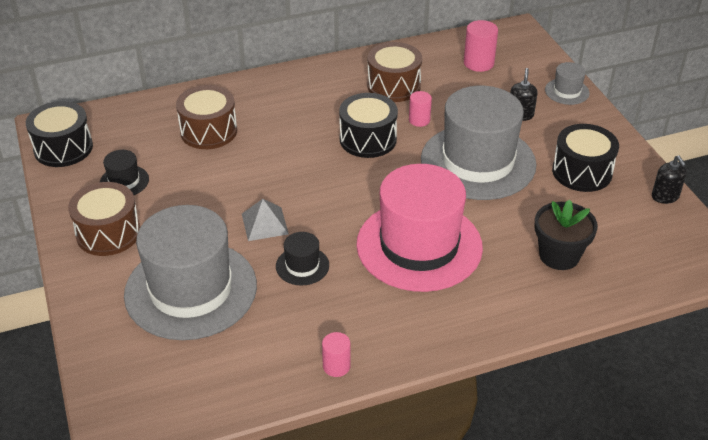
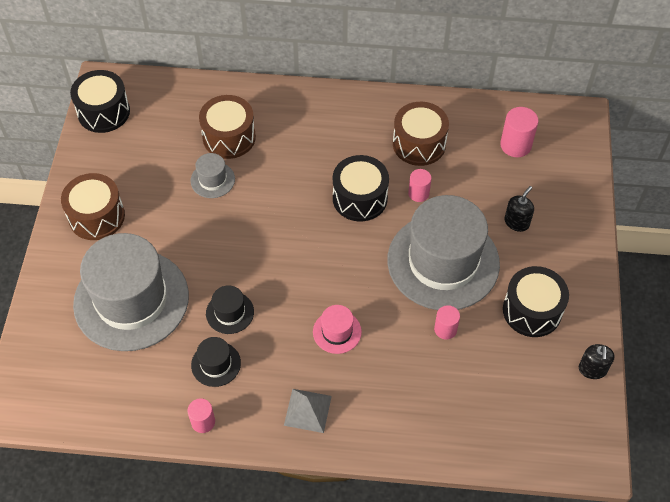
camera: 25 degrees right, 15 degrees up
(124, 181) = (134, 167): black hat -> black hat (216, 364)
(264, 223) = (223, 256): grey pyramid -> grey pyramid (307, 410)
(419, 245) = (337, 332): pink hat -> pink hat, size x0.42
(517, 210) = (445, 329): none -> pink cylinder
(559, 255) = (451, 392): black flower pot -> none
(567, 91) = (580, 211): grey hat -> grey hat (212, 180)

